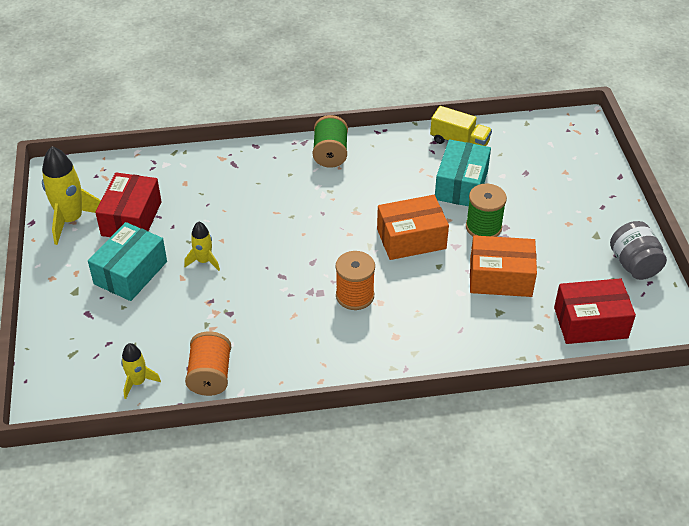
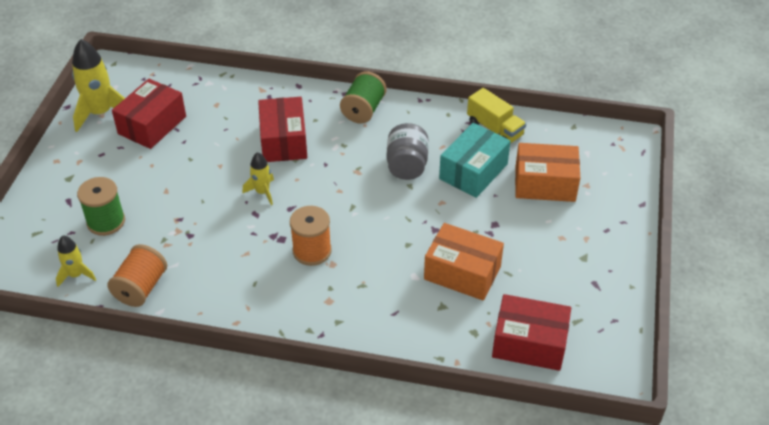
camera: 20 degrees right, 0 degrees up
(130, 273) = (124, 174): turquoise box -> none
(204, 261) = (193, 181): yellow rocket -> yellow rocket (262, 192)
(271, 201) = (284, 141): none -> red box
(411, 239) = (395, 211): orange box -> orange box (545, 184)
(483, 227) = (472, 218): green spool -> green spool (106, 222)
(634, 264) = (607, 297): grey jar -> grey jar (407, 166)

